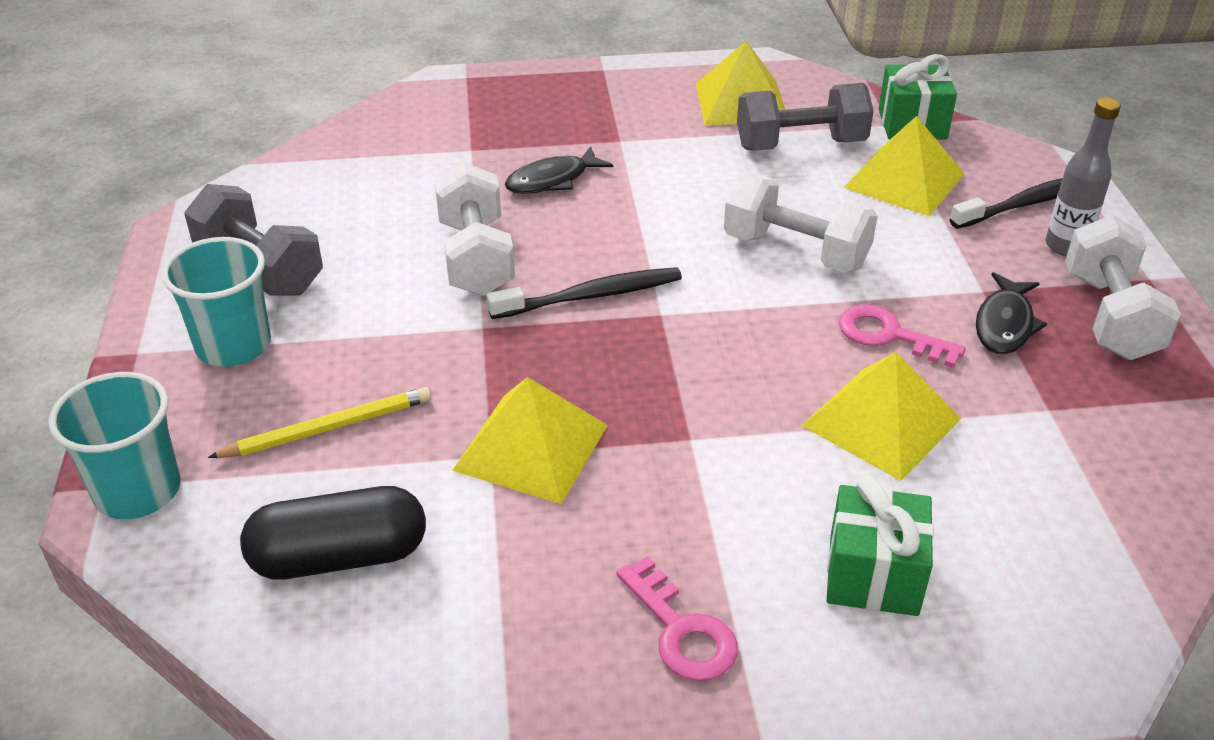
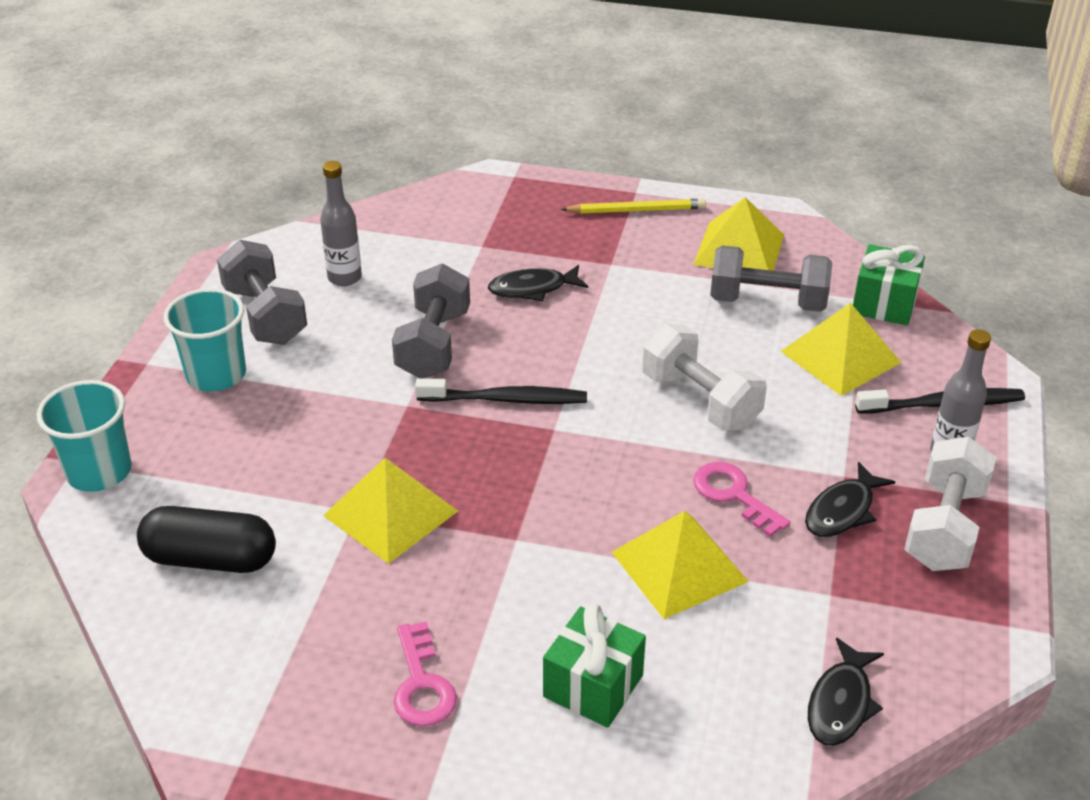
camera: 20 degrees right, 0 degrees up
(328, 428) = (251, 458): yellow pencil -> yellow pencil (636, 210)
(333, 211) = (344, 278): none -> grey bottle
(476, 258) = (433, 344): white dumbbell -> grey dumbbell
(1134, 517) = (840, 703): none -> black fish

